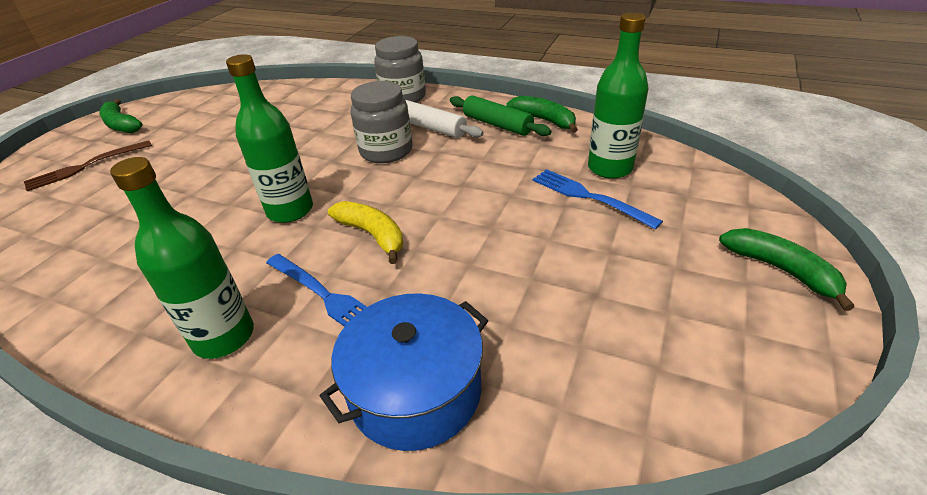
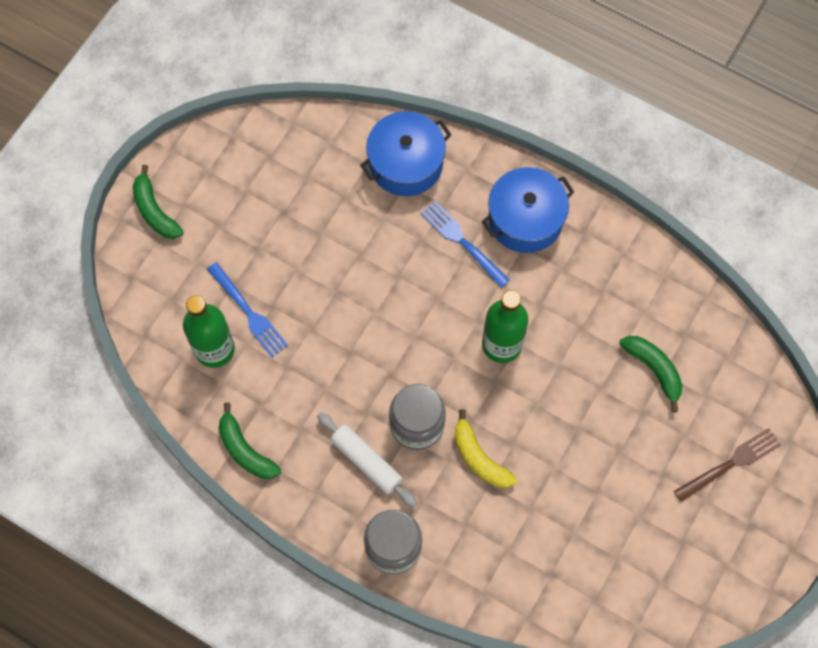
camera: 175 degrees left, 30 degrees up
(121, 125) = (734, 557): green banana -> green banana (654, 369)
(224, 337) = (525, 219): green bottle -> blue pot
(372, 235) = (430, 299): yellow banana -> yellow banana (479, 458)
(497, 124) = (296, 452): green rolling pin -> none

